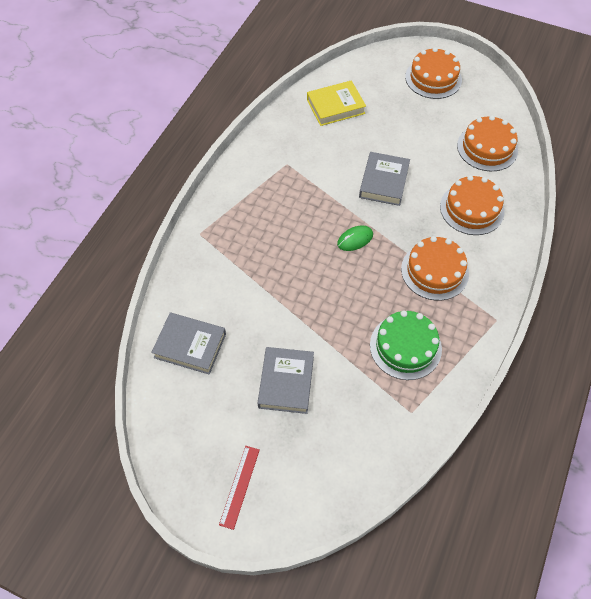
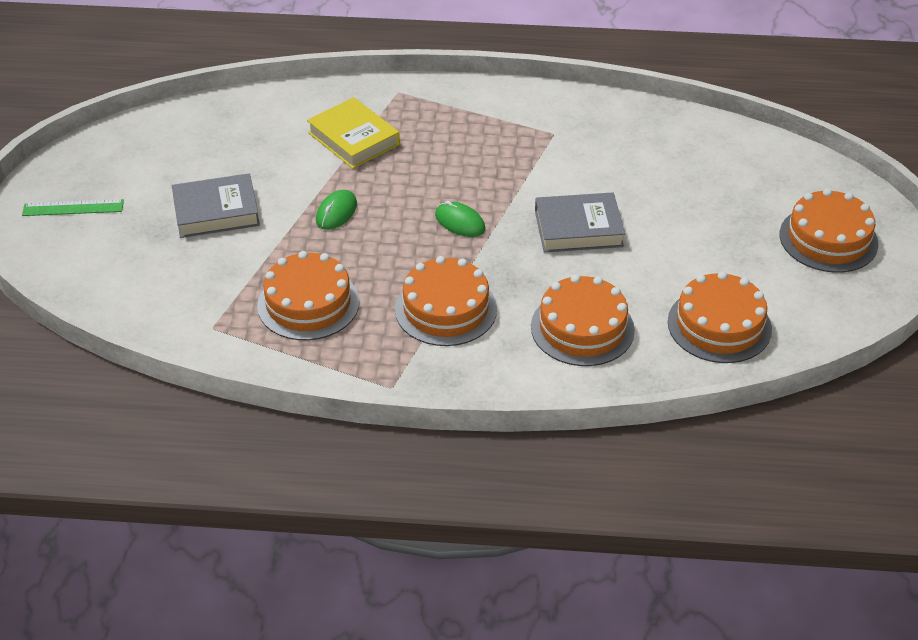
camera: 70 degrees right, 15 degrees down
(190, 345) = (237, 127): grey book -> none
(239, 486) = (73, 208): red ruler -> green ruler
(317, 306) = (336, 212): none -> green mouse
(335, 106) = (691, 153): yellow book -> yellow book (353, 139)
(405, 346) = (308, 303): green cake -> orange cake

